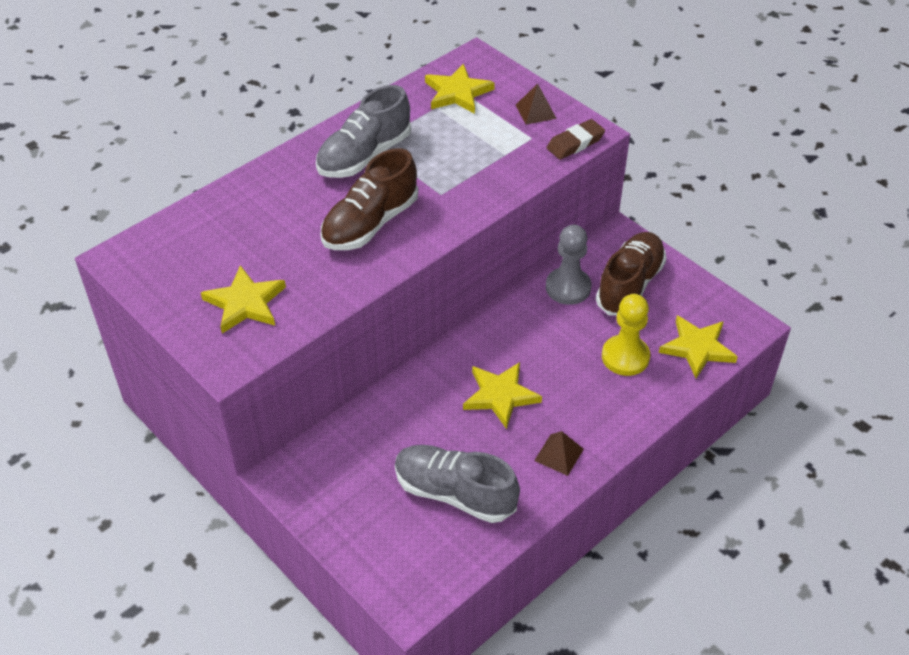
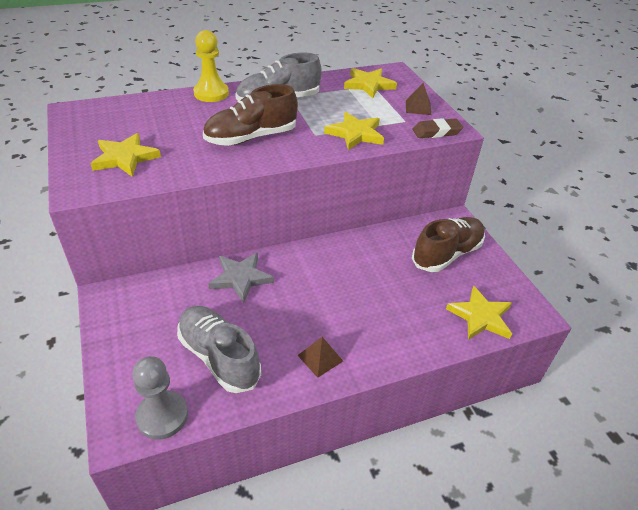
camera: 20 degrees right, 5 degrees down
(419, 397) = (241, 278): none -> grey star
(500, 396) = (301, 297): yellow star -> yellow star (355, 134)
(568, 287) = (397, 241): grey pawn -> grey pawn (162, 416)
(625, 357) = (416, 303): yellow pawn -> yellow pawn (211, 93)

